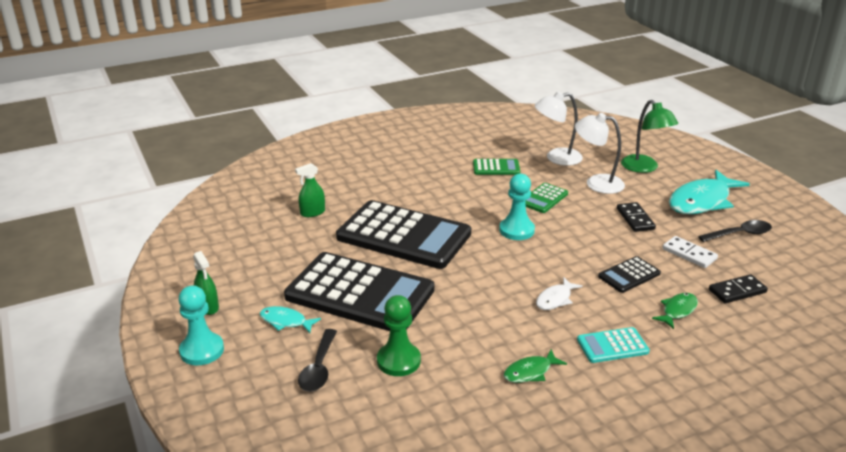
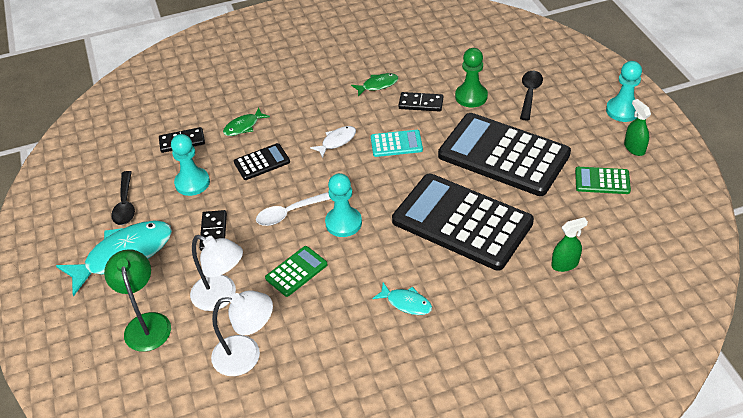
camera: 170 degrees left, 15 degrees up
(285, 321) = (563, 131): turquoise fish -> turquoise fish (406, 303)
(465, 348) = (421, 103): none -> black domino
(496, 168) = (334, 337): green calculator -> green calculator (602, 181)
(573, 235) = (288, 213): none -> white spoon
(612, 346) = (311, 101): turquoise calculator -> turquoise calculator (396, 144)
(689, 254) = (192, 183): white domino -> turquoise pawn
(740, 234) = (125, 205): black spoon -> black spoon turned 90 degrees counterclockwise

